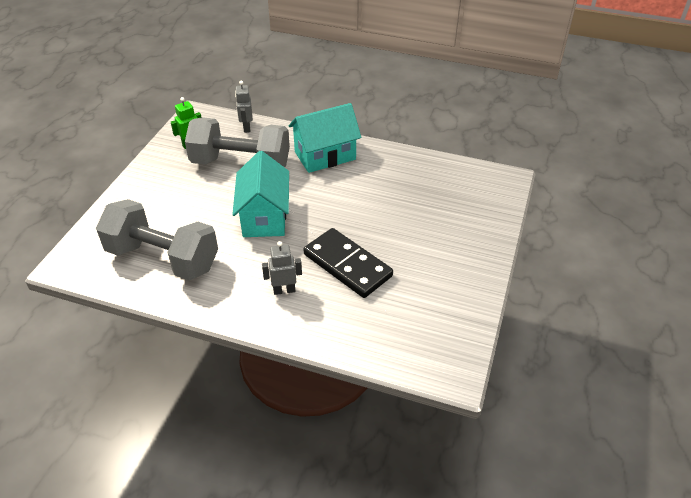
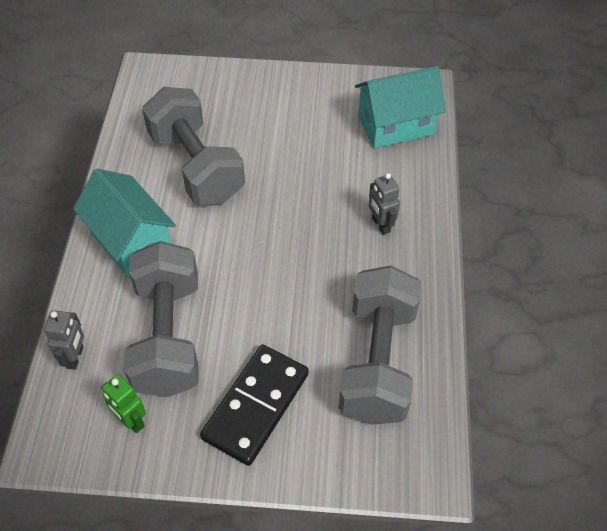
camera: 105 degrees left, 10 degrees up
(246, 127) = (75, 357): grey robot -> grey robot turned 60 degrees counterclockwise
(264, 217) = (270, 276): turquoise house -> turquoise house (395, 125)
(347, 265) = (324, 179): black domino -> black domino (255, 405)
(387, 194) = (196, 166): none -> grey dumbbell

